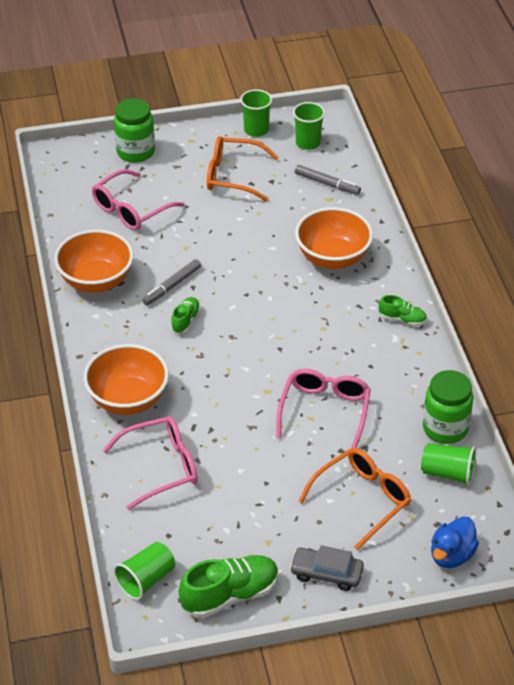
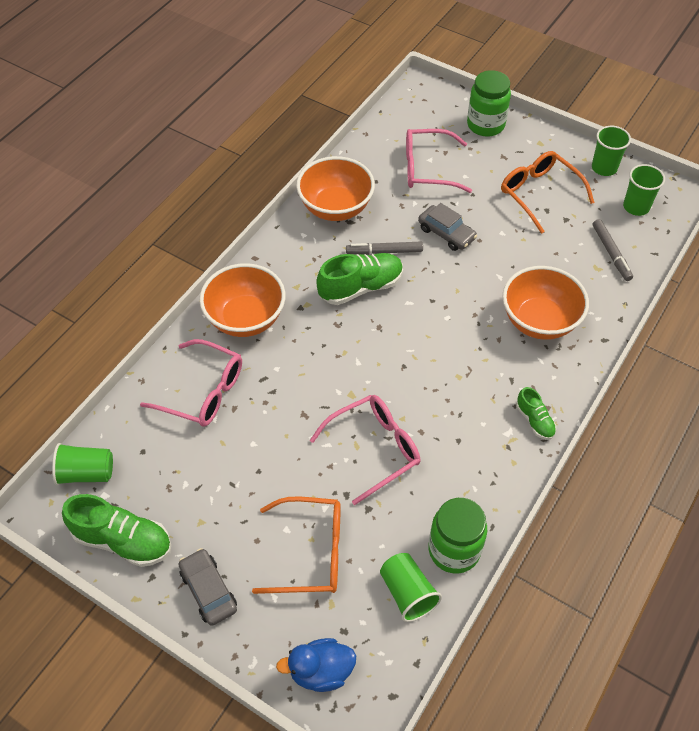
camera: 45 degrees right, 10 degrees up
(185, 321) = (361, 287): green shoe -> green shoe, size x1.84
(201, 244) = (446, 233): none -> grey car

